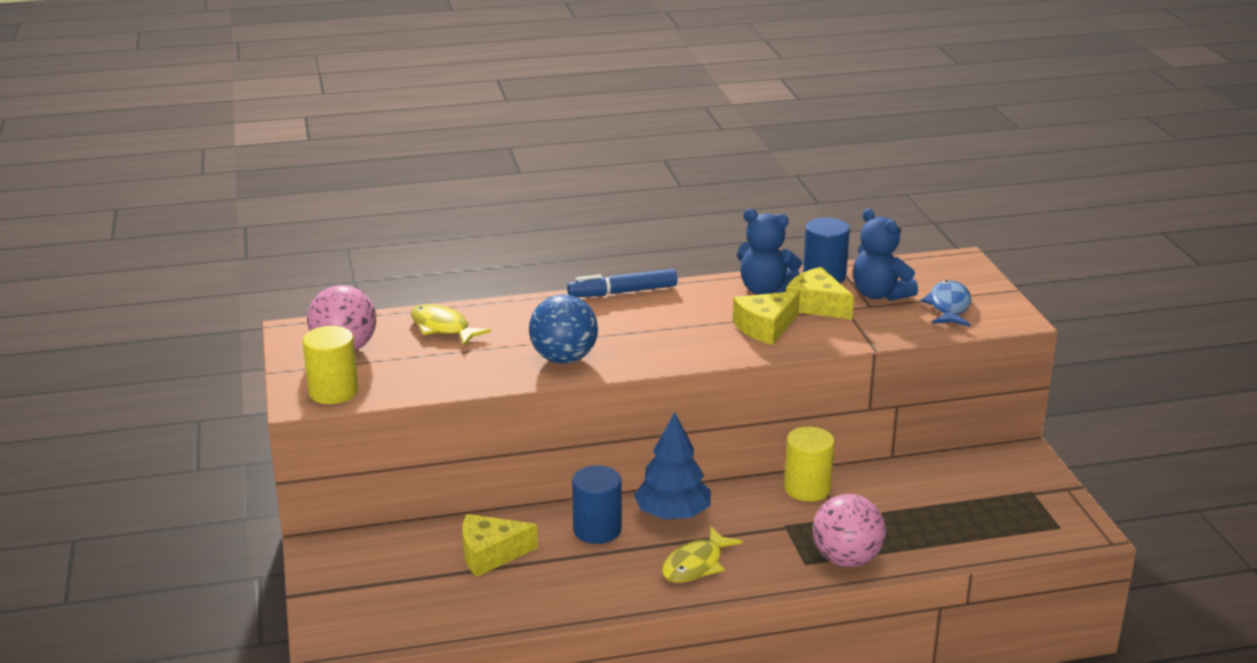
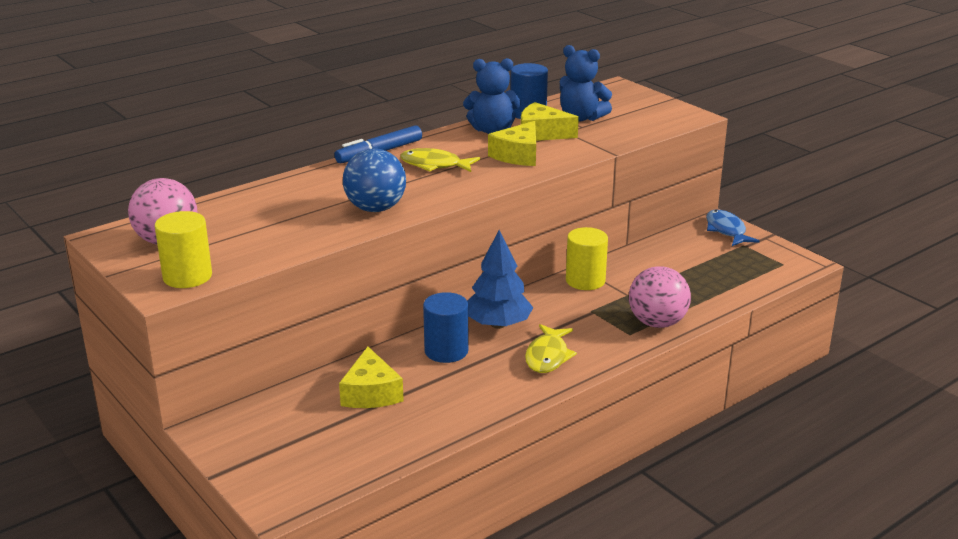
camera: 25 degrees left, 0 degrees up
(443, 328) = (246, 207): yellow fish -> yellow fish (435, 165)
(490, 554) = (371, 393): yellow cheese -> yellow cheese turned 60 degrees counterclockwise
(949, 306) = (638, 116): blue fish -> blue fish (726, 230)

